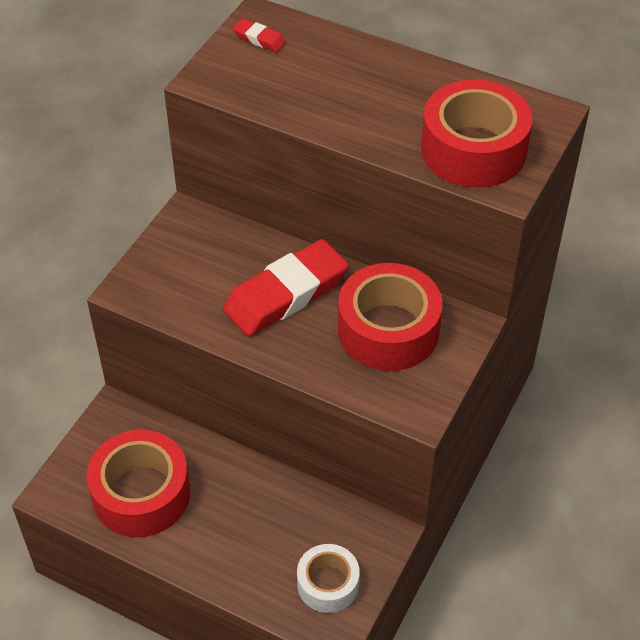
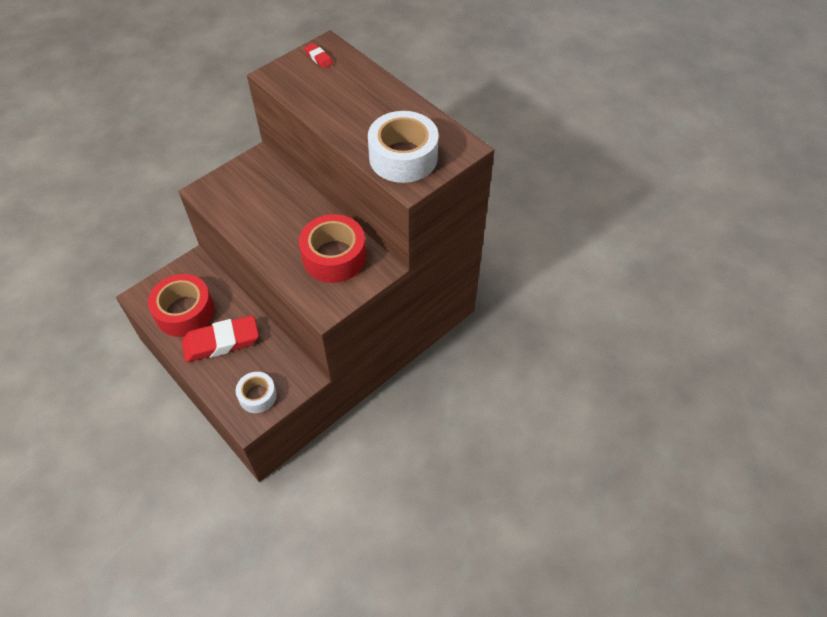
camera: 20 degrees right, 5 degrees up
(286, 294) = (288, 219): red eraser -> red eraser (221, 342)
(473, 150) = (403, 157): red tape -> white tape

